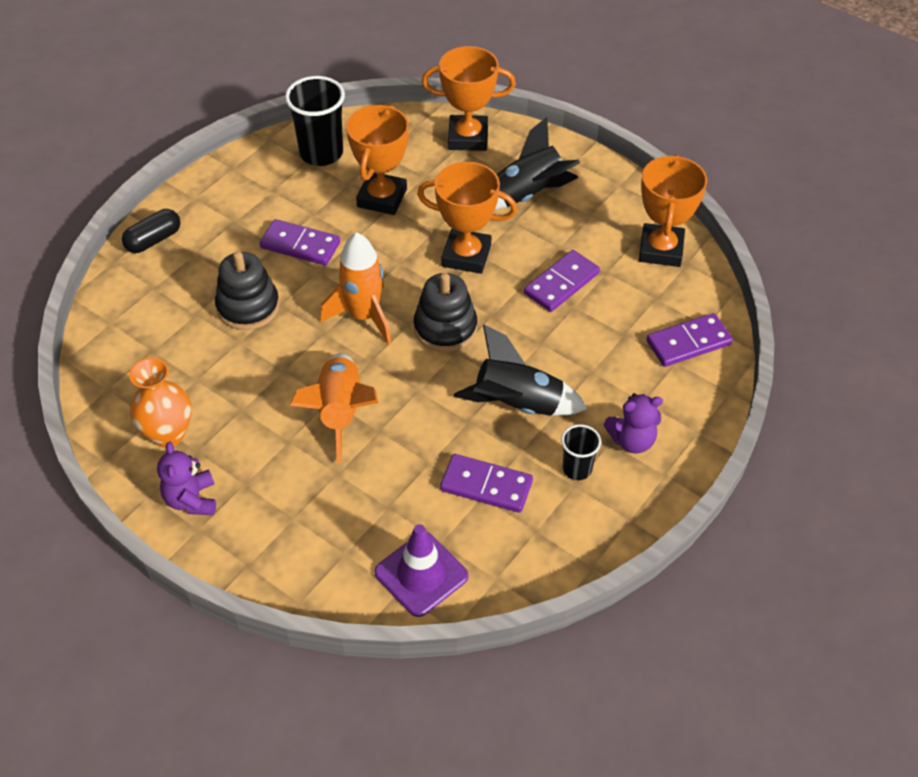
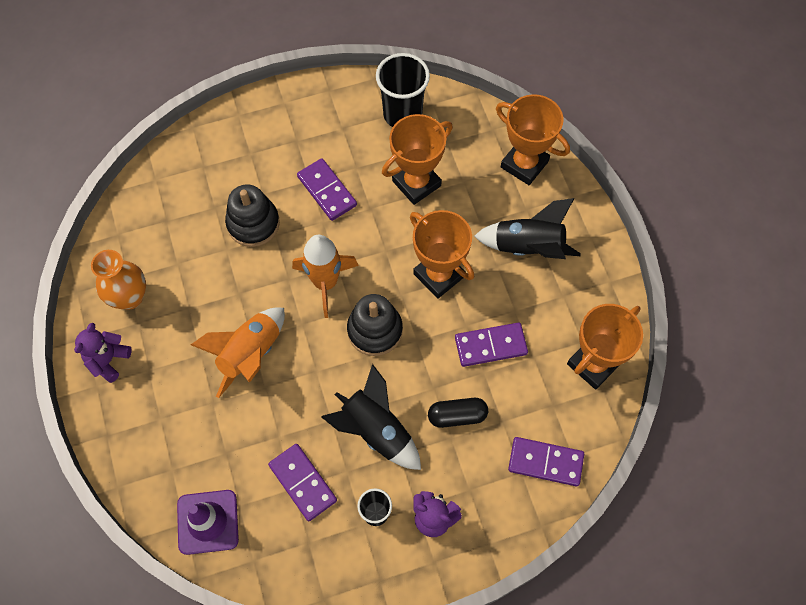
camera: 35 degrees right, 15 degrees up
(154, 240) = (231, 125): black capsule -> black capsule (457, 416)

